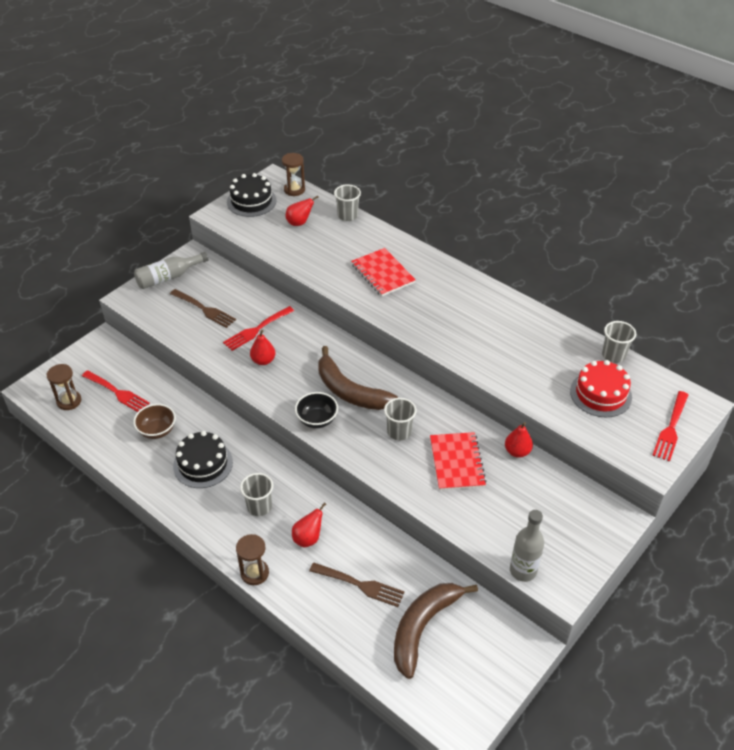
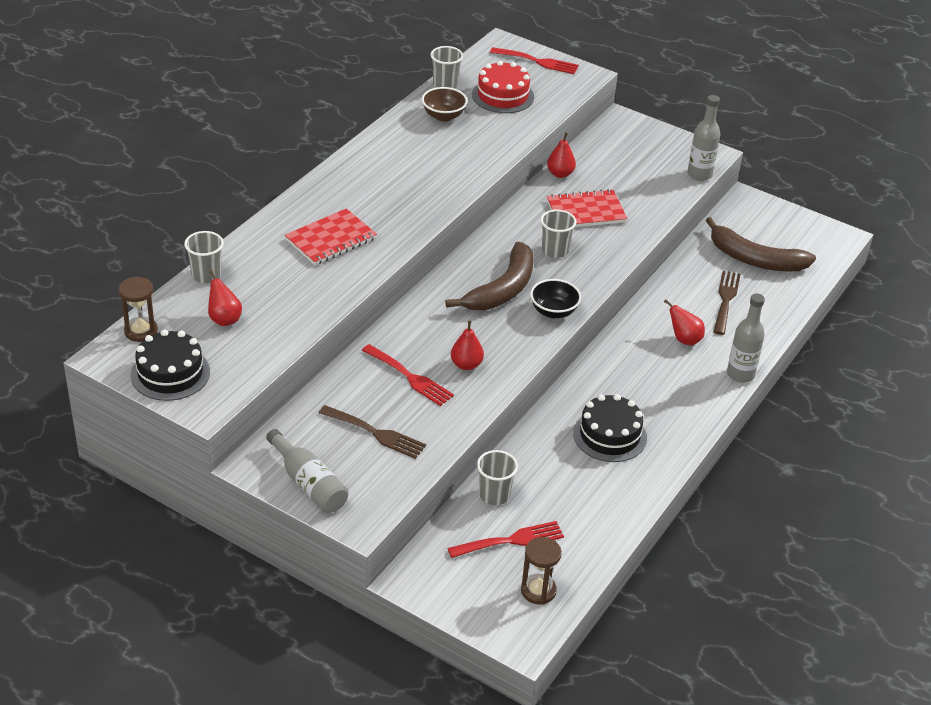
camera: 100 degrees left, 5 degrees down
(117, 392) = (511, 540): red fork -> red fork turned 45 degrees clockwise
(157, 430) = (568, 486): brown bowl -> brown bowl (443, 116)
(204, 309) = (376, 433): brown fork -> brown fork turned 90 degrees clockwise
(254, 573) = (740, 374): brown hourglass -> grey bottle
(259, 506) = (656, 380): grey cup -> grey cup (494, 495)

